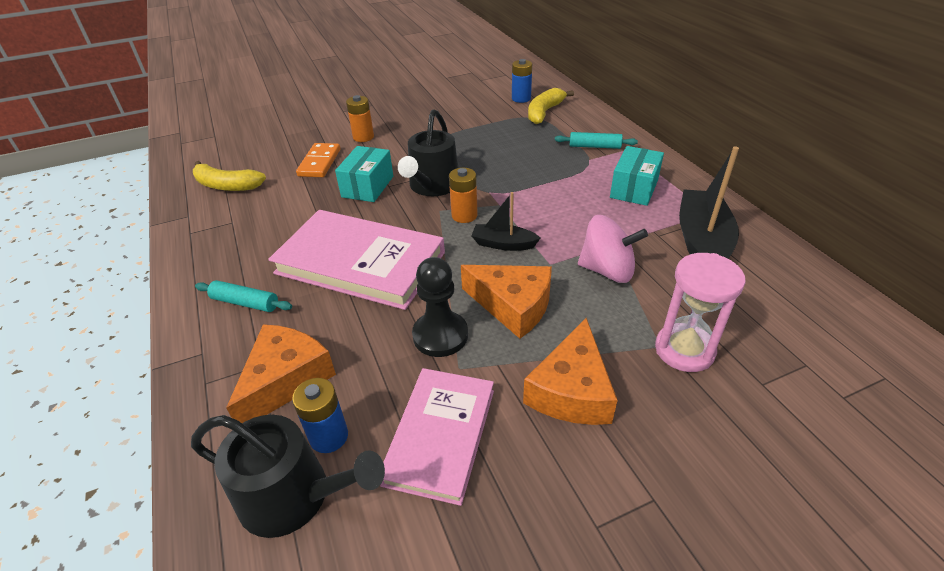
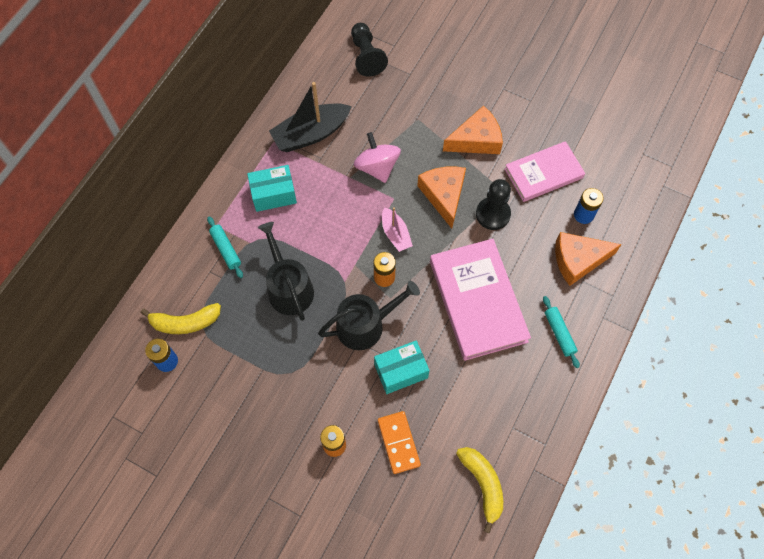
camera: 130 degrees left, 25 degrees up
(294, 496) = (615, 204): black watering can -> black watering can (288, 287)
(319, 162) = (398, 442): orange domino -> orange domino turned 75 degrees counterclockwise
(503, 244) = (395, 234): black boat -> pink boat
(684, 350) = (413, 108): pink hourglass -> none
(829, 351) = (366, 56): none -> black pawn

